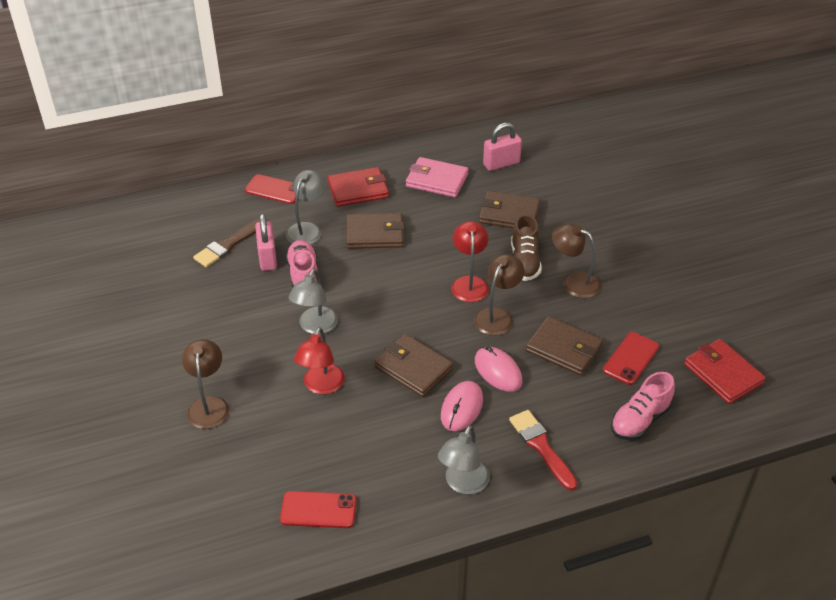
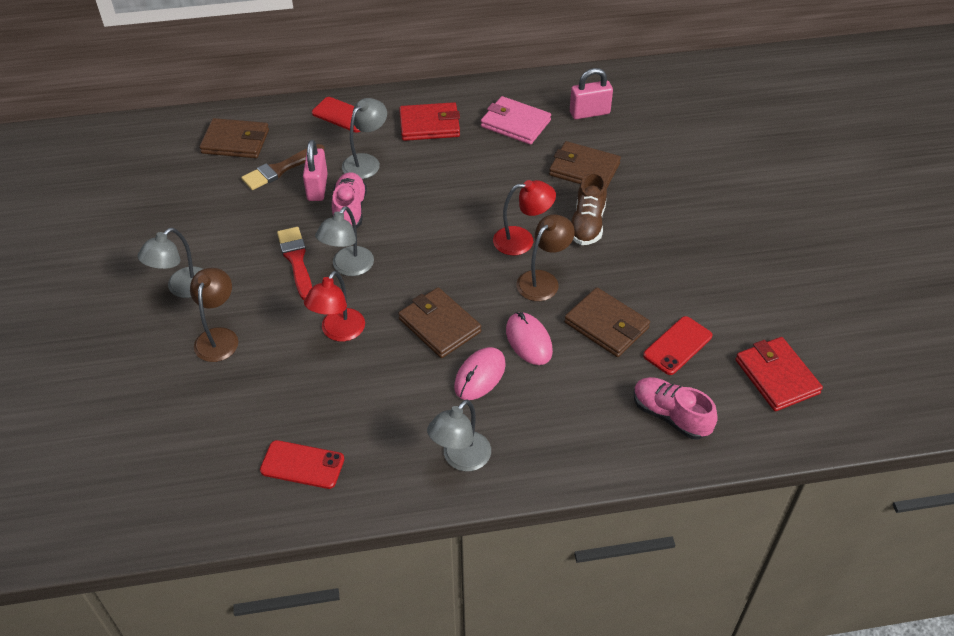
camera: 10 degrees right, 5 degrees up
(162, 365) = (182, 288): none -> grey lamp
(375, 234) = (435, 175): brown wallet -> brown wallet (235, 142)
(469, 283) = (522, 240): red lamp -> red lamp turned 75 degrees clockwise
(541, 447) = (554, 430): red brush -> red brush (296, 260)
(573, 282) = (636, 253): brown lamp -> none
(640, 420) = (670, 415): pink shoe -> pink shoe turned 75 degrees clockwise

